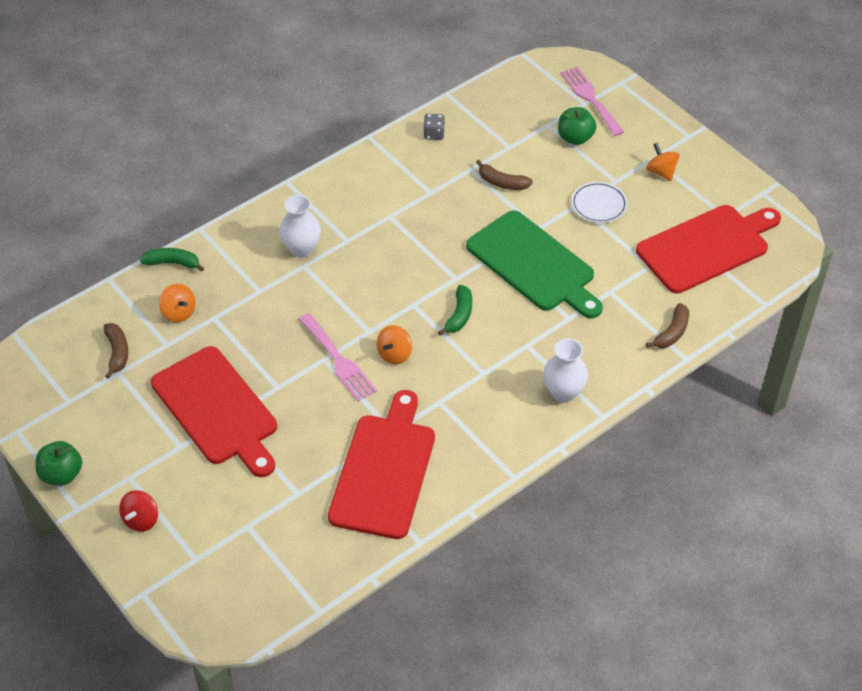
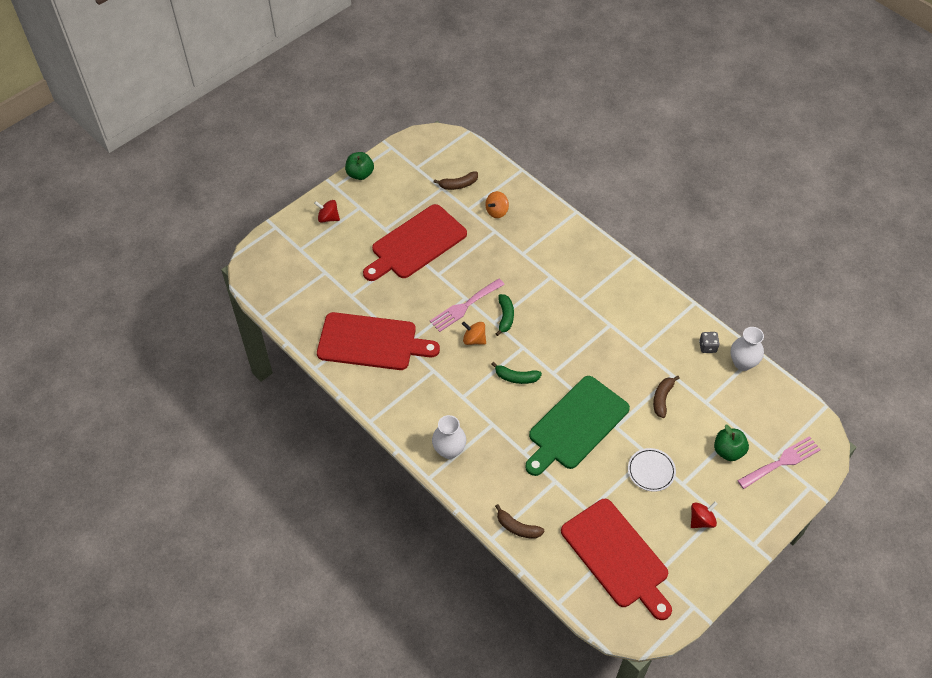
camera: 85 degrees right, 5 degrees up
(173, 263) = (541, 201): green banana -> green banana (505, 317)
(301, 249) = (566, 273): white vase -> white vase (742, 363)
(661, 172) = (701, 520): orange spinning top -> red spinning top

